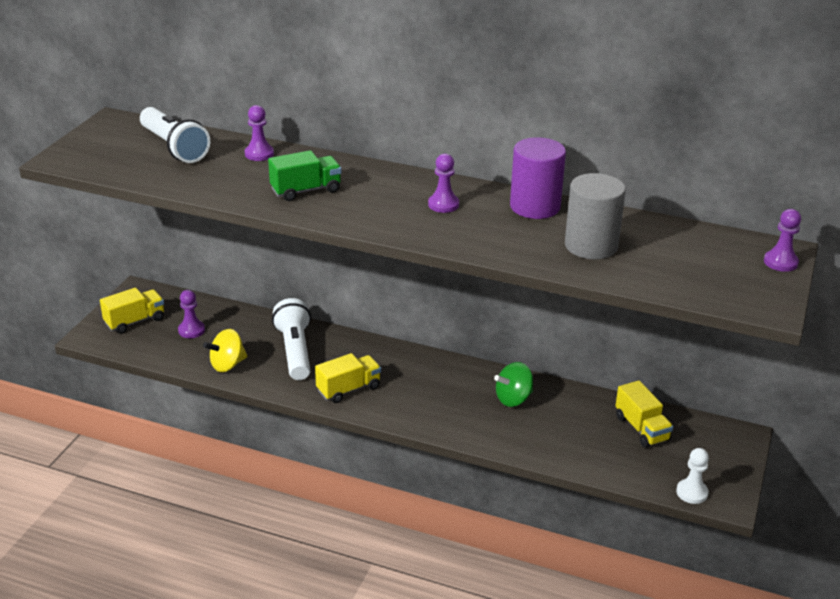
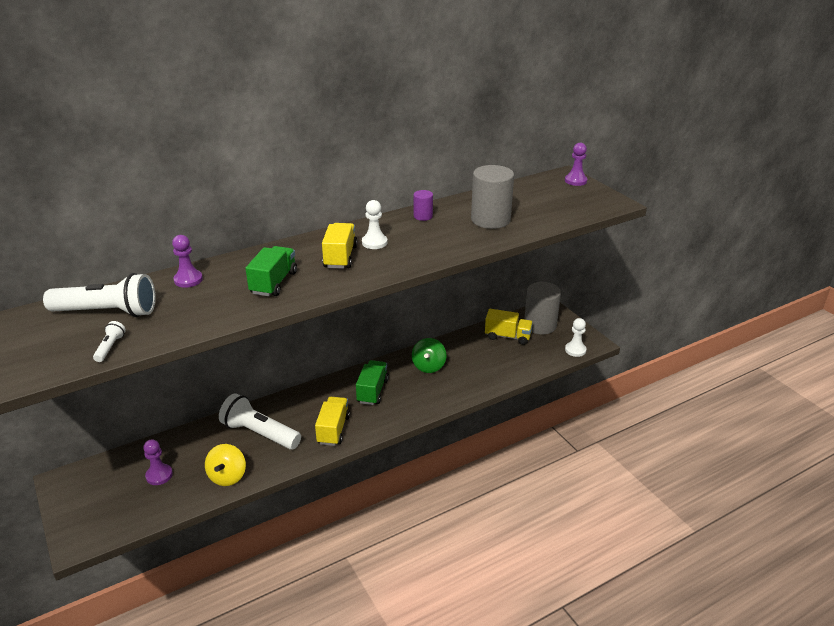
camera: 50 degrees left, 0 degrees up
(133, 172) = (110, 347): none -> white flashlight
(135, 321) = (99, 503): yellow truck -> yellow truck (340, 257)
(429, 383) = (372, 391): none -> green truck
(443, 204) = (374, 242): purple pawn -> white pawn
(535, 207) = (423, 216): purple cylinder -> purple cylinder, size x0.49
(699, 443) = (540, 325): none -> grey cylinder

